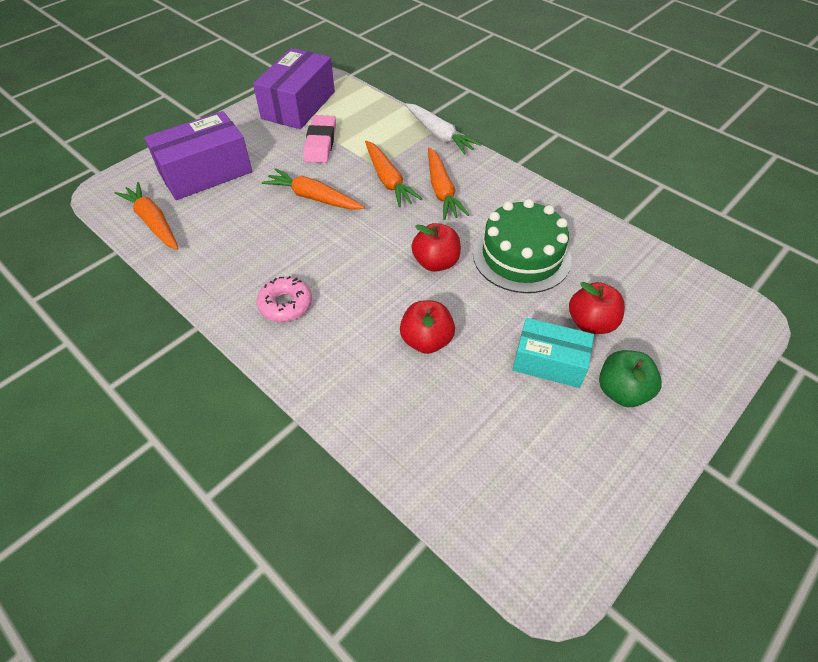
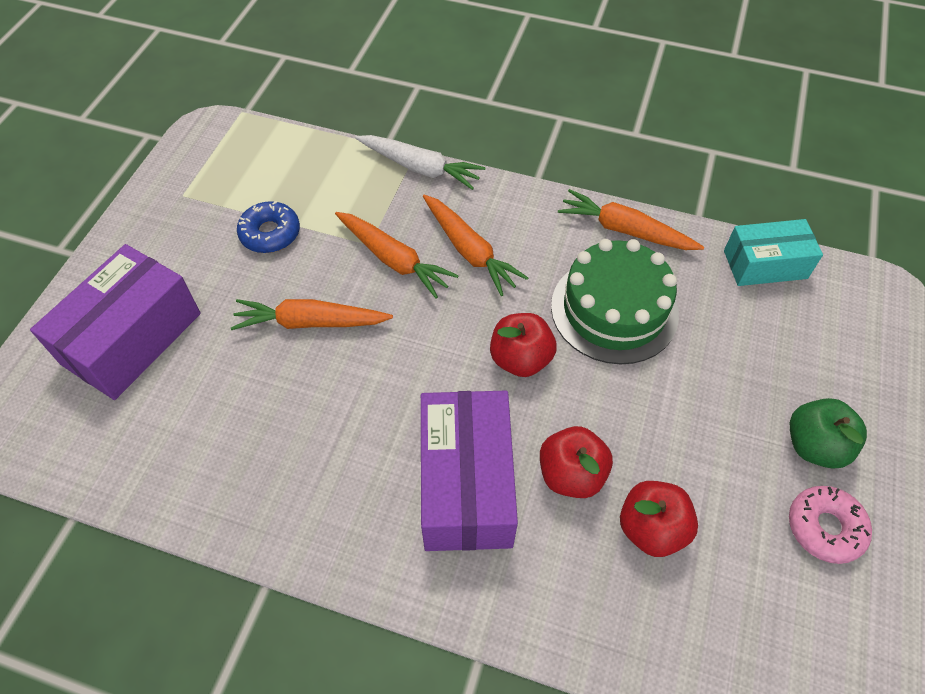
camera: 25 degrees left, 5 degrees up
(153, 222) = (102, 448): orange carrot -> orange carrot (625, 230)
(286, 304) = (368, 499): pink donut -> pink donut (824, 527)
(298, 105) = (203, 183): purple box -> purple box (466, 484)
(320, 143) = (270, 233): pink eraser -> blue donut
(549, 362) = (721, 443): turquoise box -> turquoise box (765, 264)
(591, 323) = (737, 370): red apple -> red apple (651, 528)

